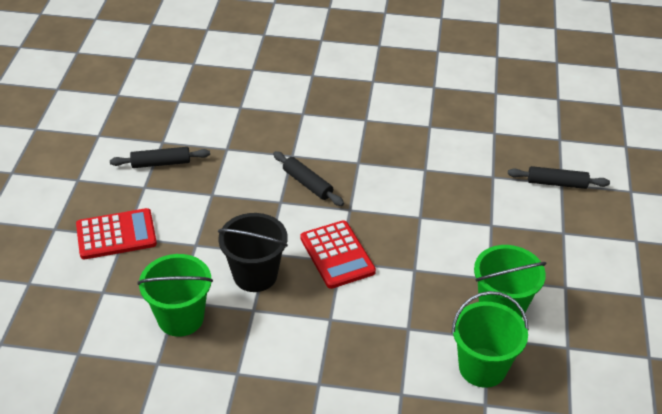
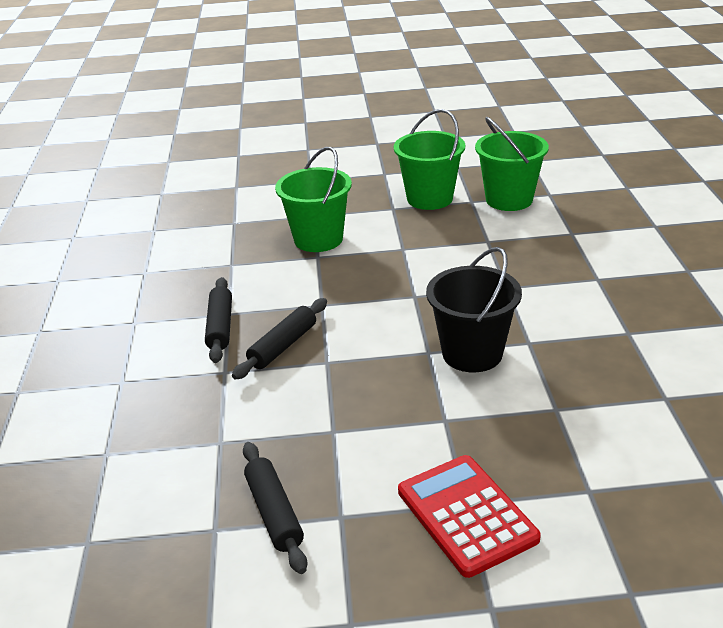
camera: 100 degrees left, 10 degrees down
(180, 318) = (582, 398): green bucket -> green bucket (318, 239)
(337, 255) = (405, 300): red calculator -> none
(557, 183) = (236, 188): black rolling pin -> black rolling pin (220, 326)

